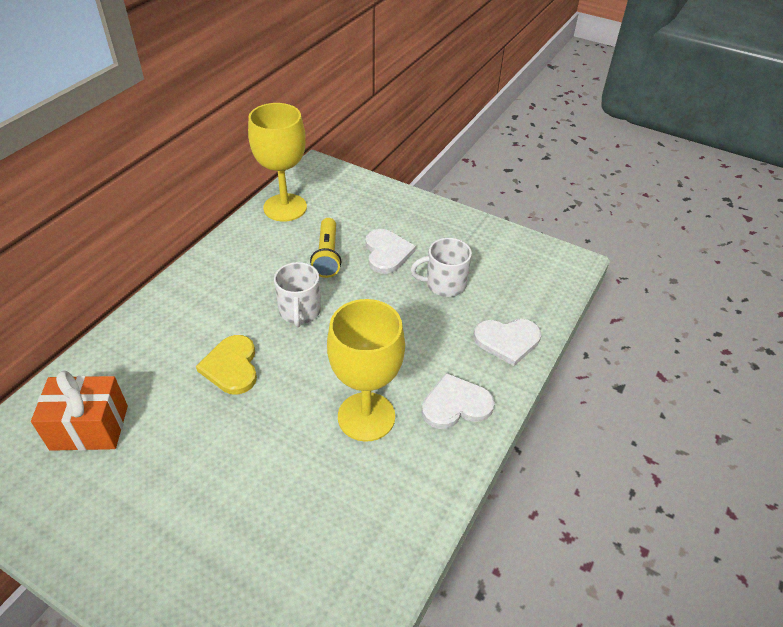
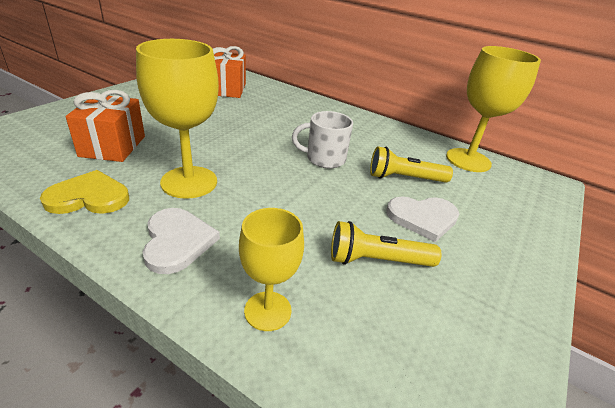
camera: 90 degrees right, 10 degrees down
(231, 366) = (265, 128): yellow heart -> yellow heart (89, 197)
(300, 514) = (113, 146): none -> orange gift
(444, 284) = (377, 260): white mug -> yellow flashlight
(507, 341) = (267, 311): white heart -> yellow goblet

